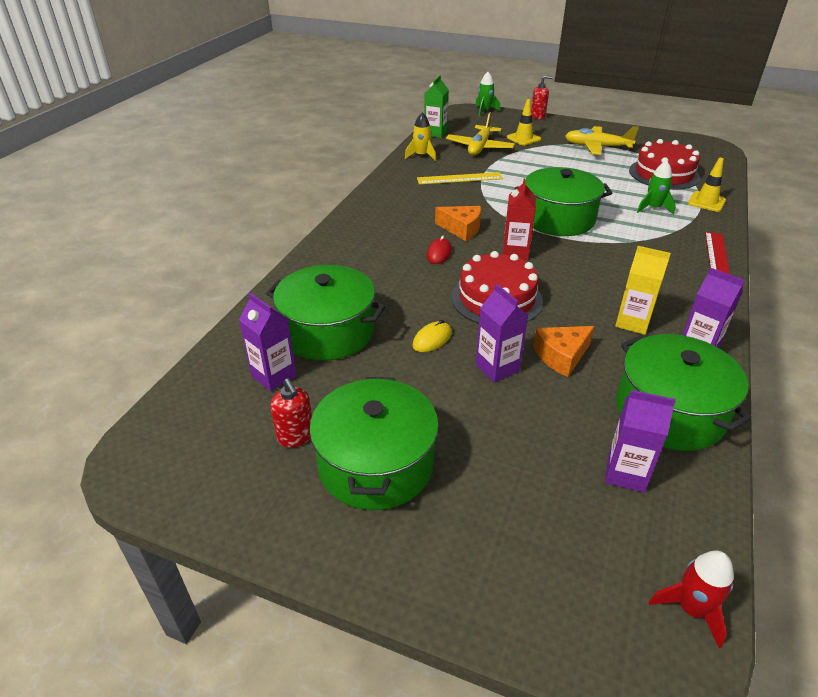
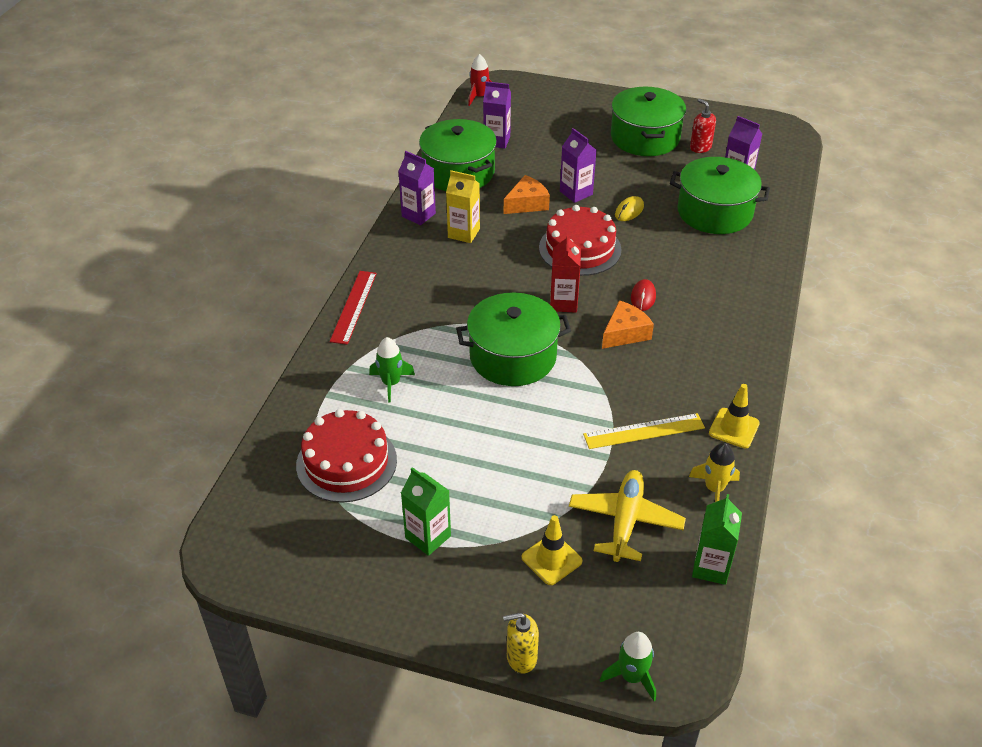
camera: 175 degrees right, 5 degrees up
(462, 229) = (625, 333): orange cheese -> orange cheese turned 120 degrees clockwise
(538, 116) = (521, 658): red soap dispenser -> yellow soap dispenser
(597, 147) = (428, 537): yellow plane -> green carton
(706, 202) = (316, 400): yellow traffic cone -> yellow traffic cone (734, 428)

